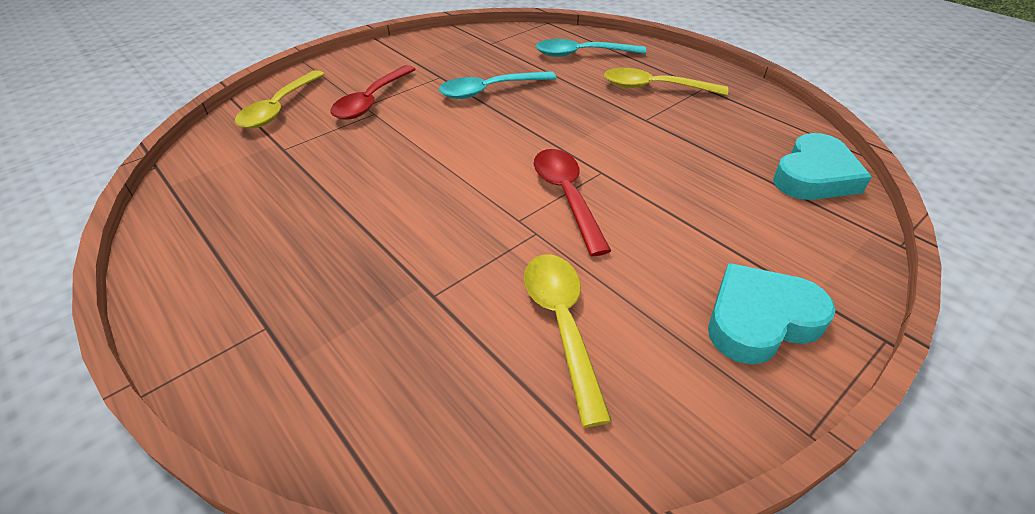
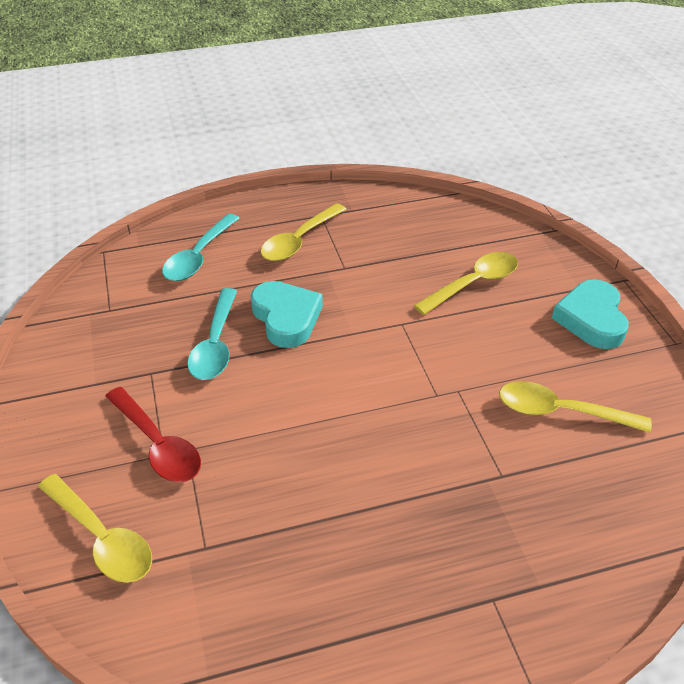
camera: 65 degrees left, 0 degrees up
(566, 196) = (422, 356): red spoon -> none
(714, 202) = (473, 283): none -> yellow spoon
(814, 176) = (471, 225): turquoise heart -> turquoise heart (286, 318)

